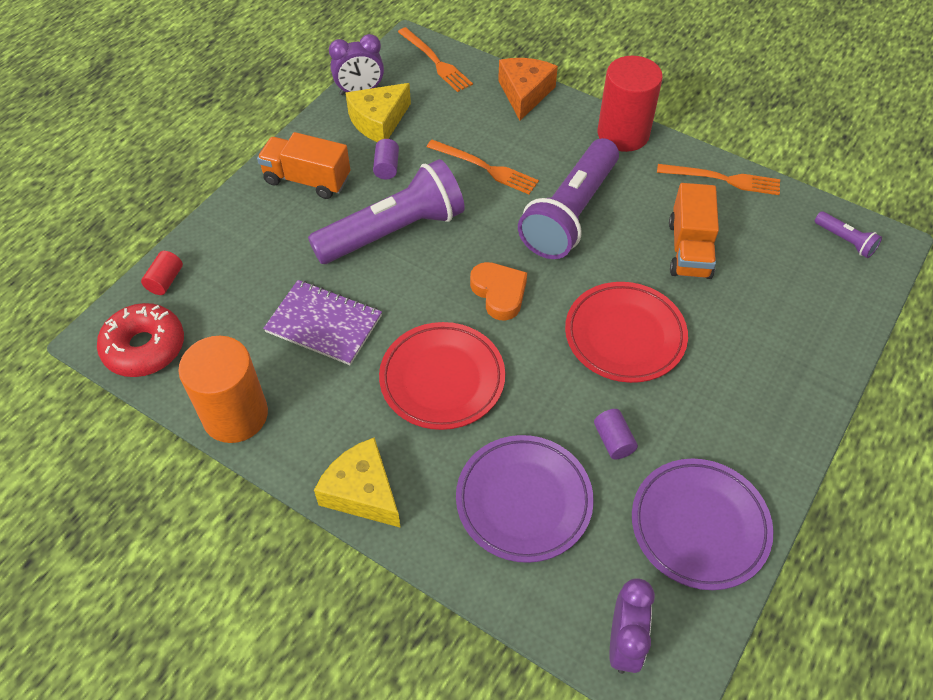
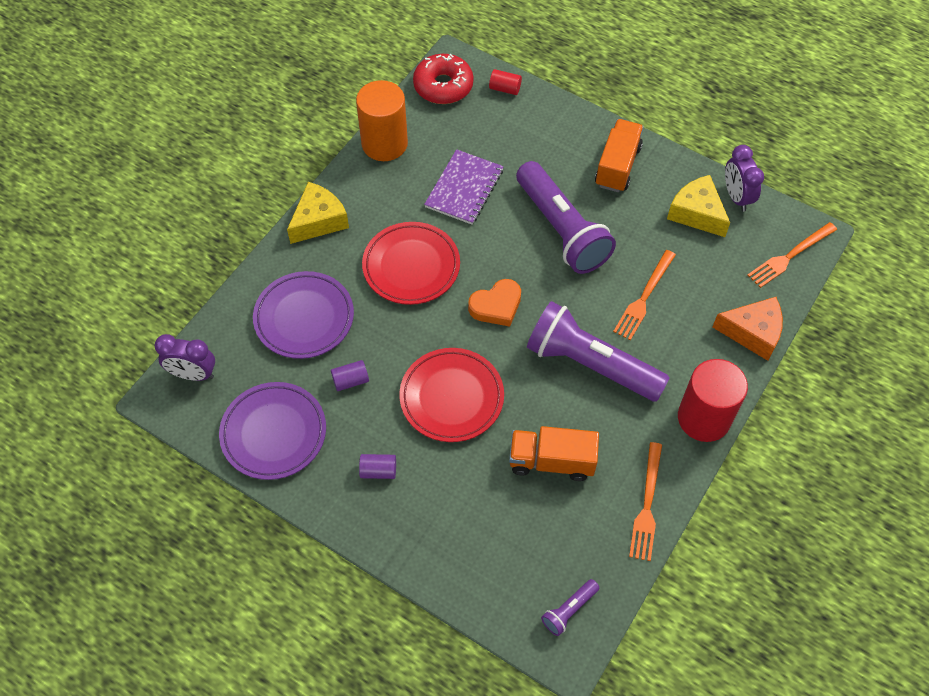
camera: 90 degrees right, 5 degrees up
(386, 167) = (638, 222): purple cylinder -> purple cylinder (378, 471)

